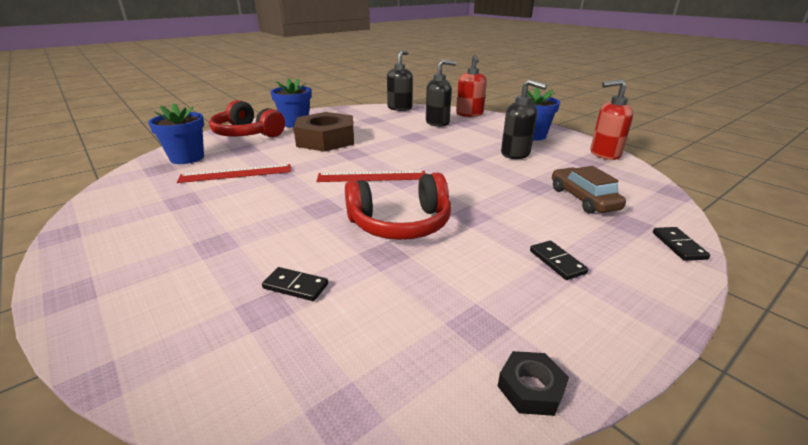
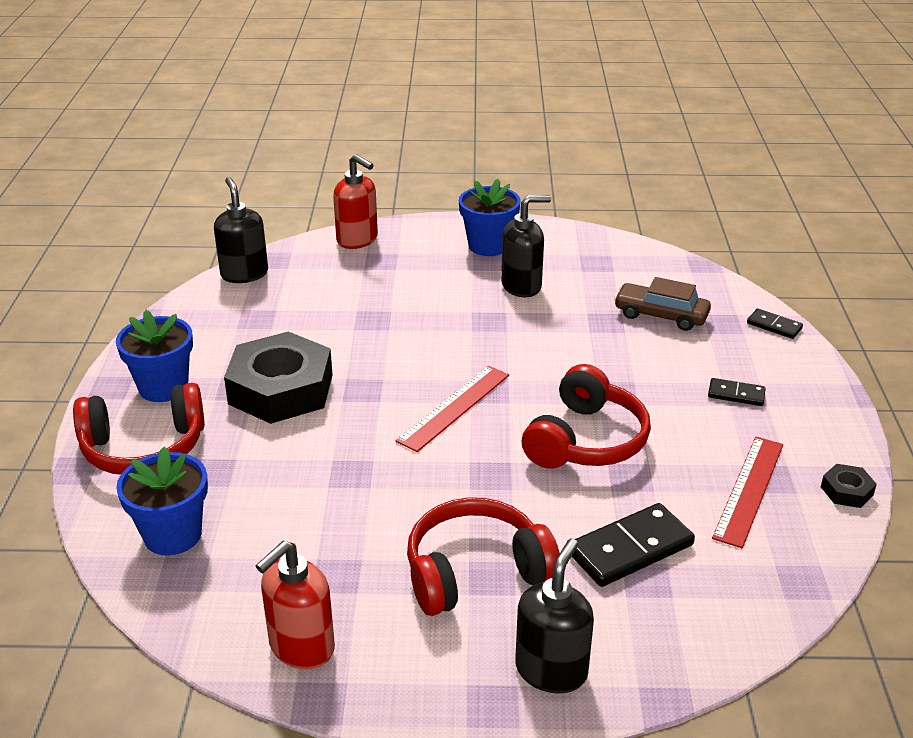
camera: 50 degrees left, 5 degrees up
(216, 237) = (475, 572): none -> red headphones
(236, 173) = (302, 506): red ruler -> red ruler (749, 490)
(295, 286) = (630, 549): black domino -> black domino, size x1.84
(326, 140) = (281, 389): brown nut -> black nut
(437, 123) = (351, 278): black soap dispenser -> black soap dispenser (551, 670)
(604, 154) = (592, 240): red soap dispenser -> red soap dispenser (301, 647)

